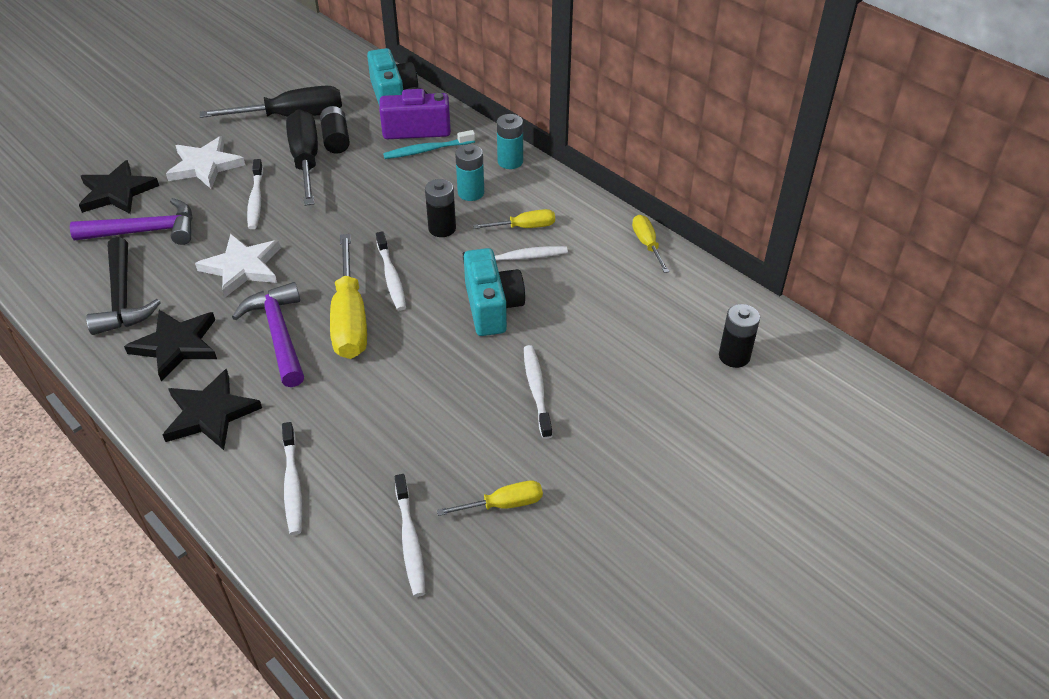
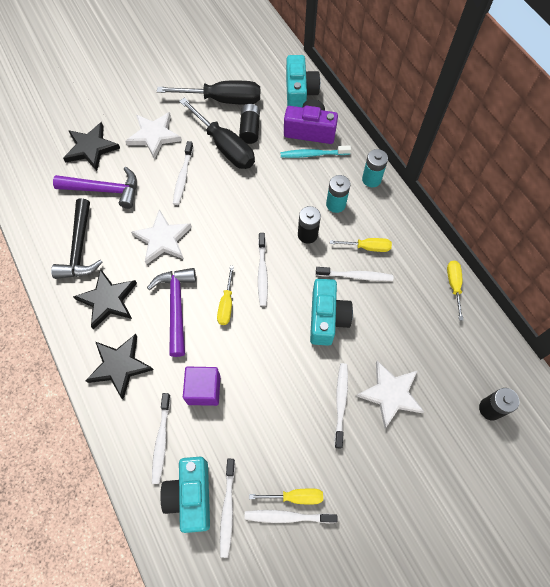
camera: 15 degrees right, 20 degrees up
(306, 161) = (224, 146): black screwdriver -> black screwdriver turned 135 degrees clockwise
(341, 415) = (204, 390): none -> purple cube
(350, 318) = (226, 304): yellow screwdriver -> yellow screwdriver, size x0.52
(352, 537) = (191, 496): none -> turquoise camera
(499, 529) = (287, 517): none -> white toothbrush
(600, 367) = (390, 394): none -> white star

